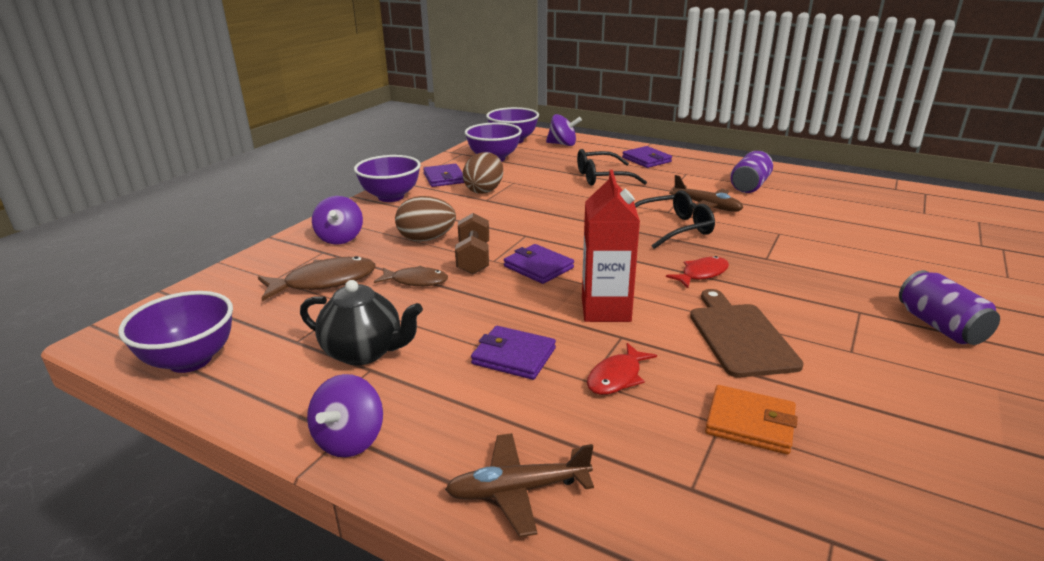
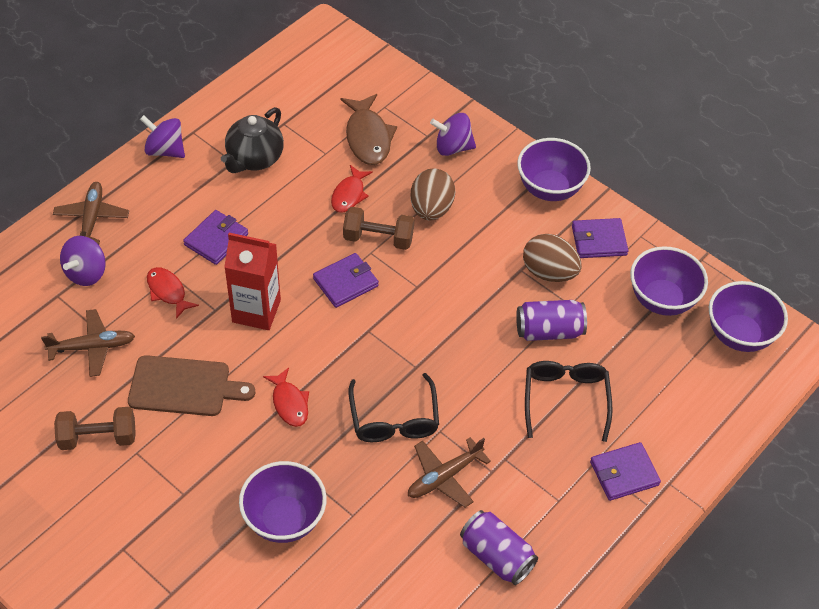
camera: 100 degrees right, 25 degrees up
(190, 360) = (280, 73): purple bowl -> purple bowl (284, 519)
(416, 281) = (349, 194): brown fish -> red fish
(563, 144) = (712, 391): purple spinning top -> purple spinning top (86, 273)
(750, 423) = (92, 347): orange wallet -> brown plane
(866, 383) = (98, 438): none -> brown dumbbell
(940, 326) = (139, 541): purple can -> purple can (549, 331)

